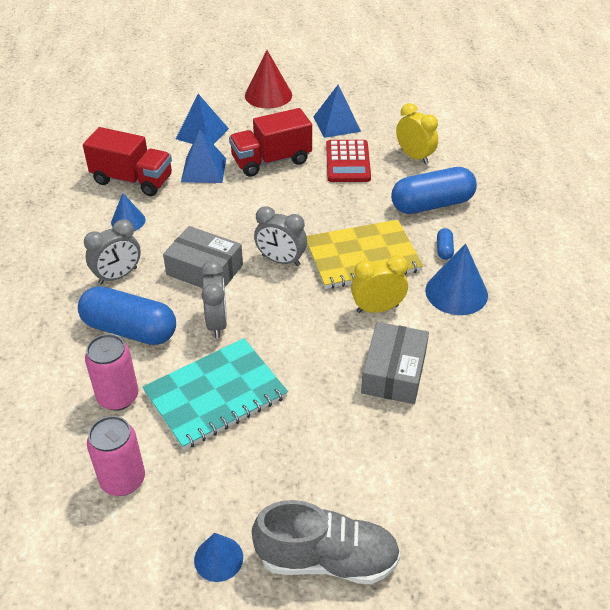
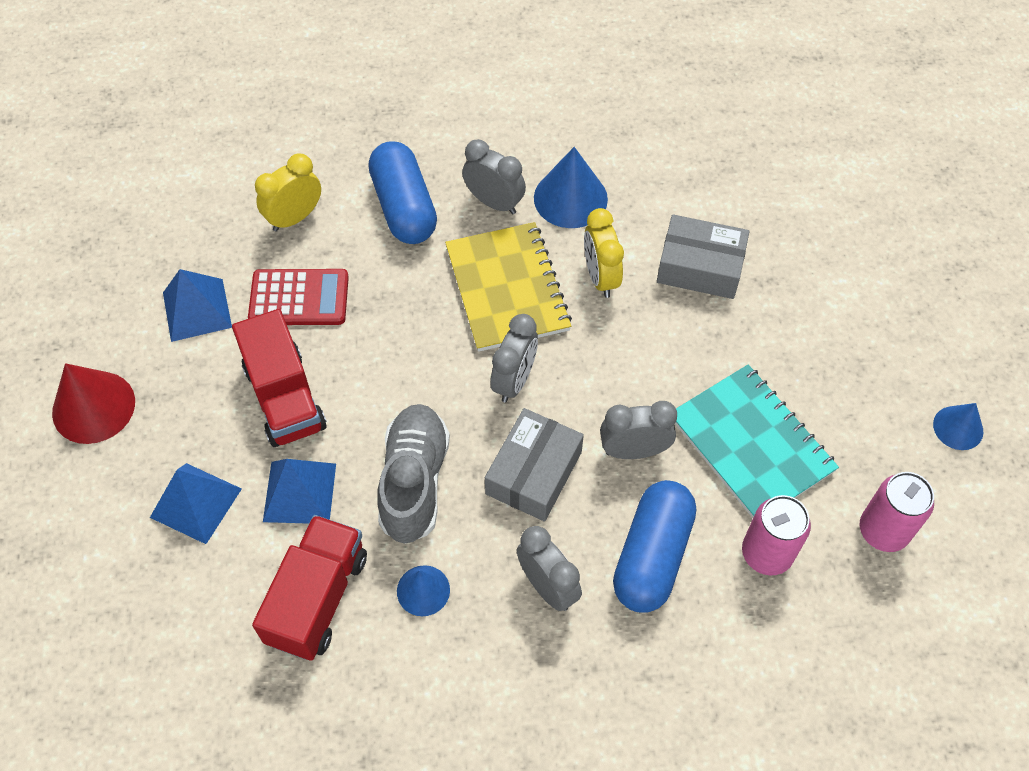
camera: 90 degrees left, 15 degrees up
(327, 559) = (939, 334): grey shoe -> grey shoe (414, 481)
(444, 249) = (494, 202): blue capsule -> grey clock

